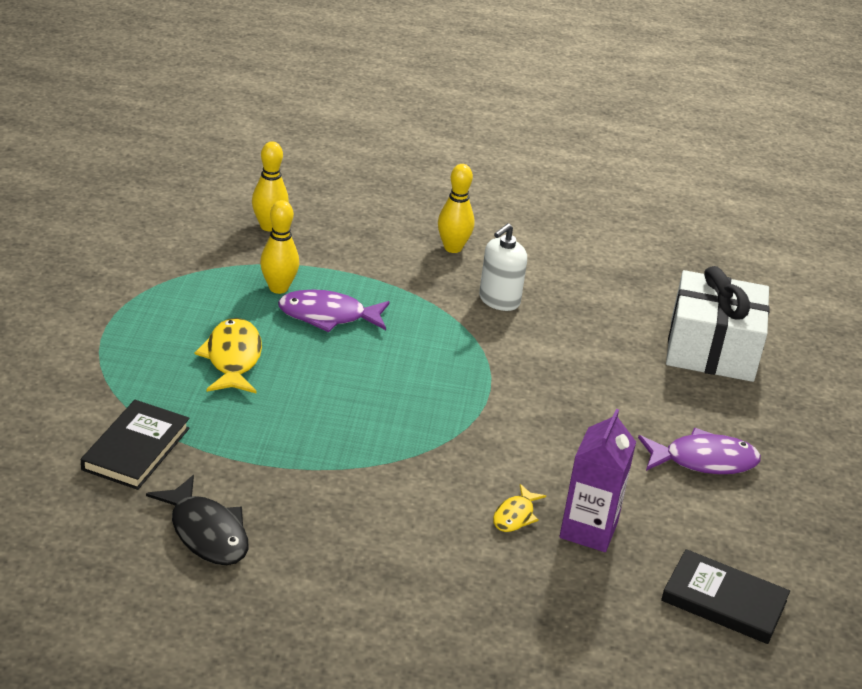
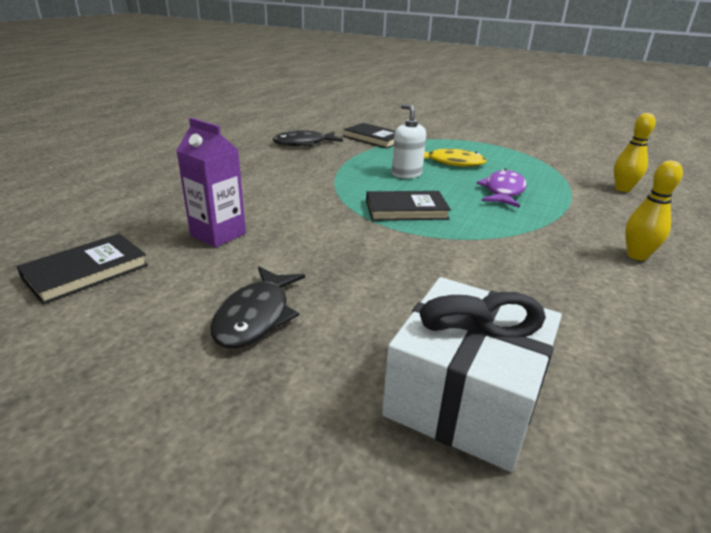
camera: 110 degrees right, 5 degrees down
(278, 288) = (536, 182): yellow bowling pin -> none
(432, 391) = (406, 210): none -> black book
(499, 300) = (546, 261): white soap dispenser -> white soap dispenser (406, 174)
(515, 516) = (255, 212): yellow fish -> none
(703, 460) = (256, 316): purple fish -> black fish

